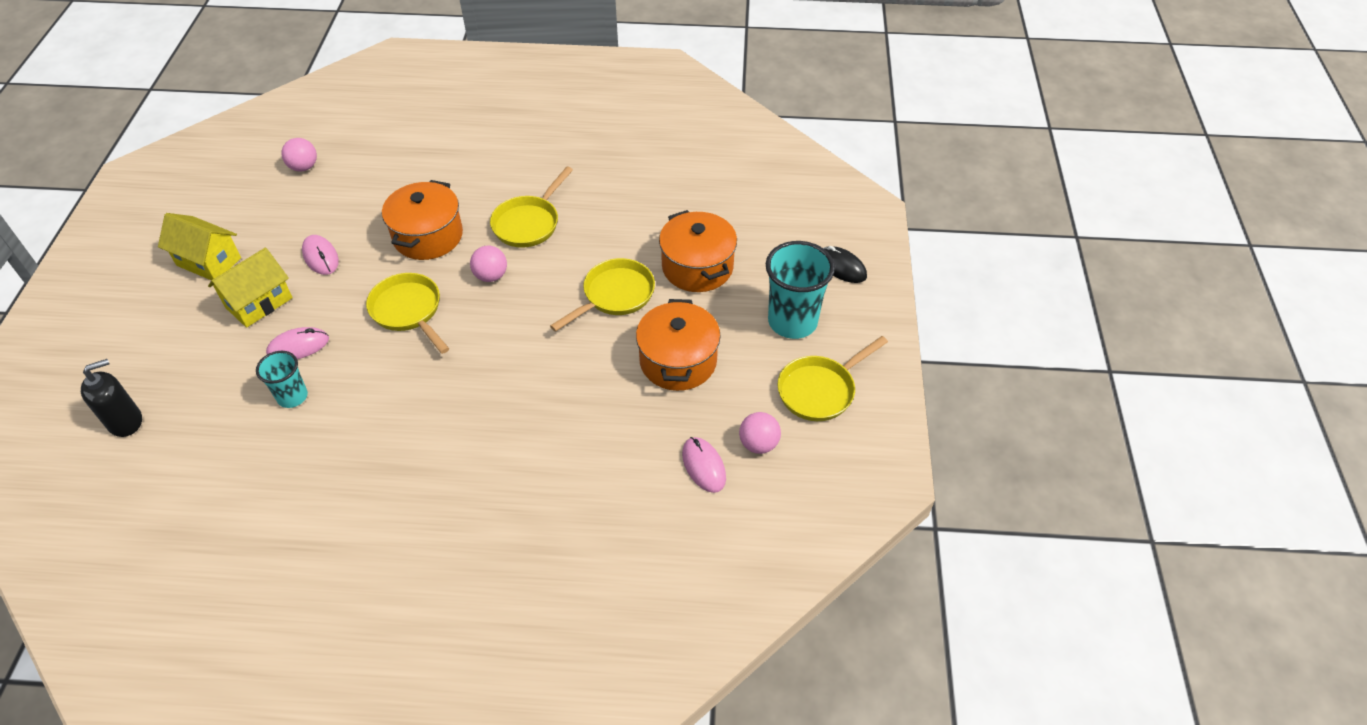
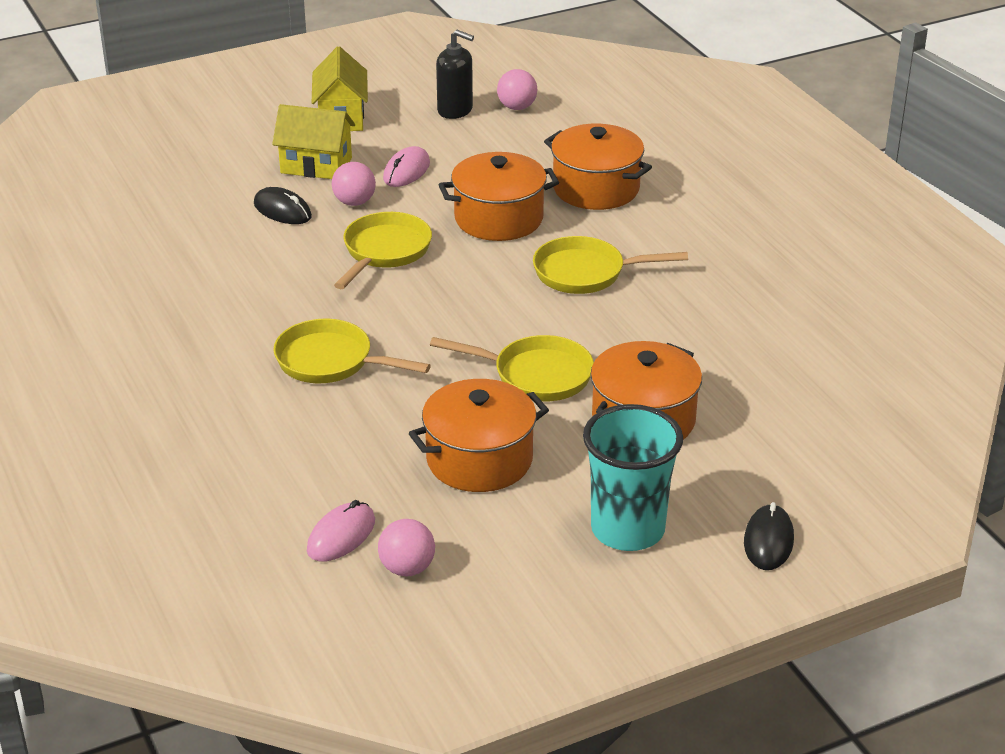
camera: 60 degrees right, 15 degrees down
(126, 421) = (124, 165): black soap dispenser -> black soap dispenser (455, 110)
(292, 397) = (220, 235): turquoise cup -> none
(298, 346) = (282, 210): pink mouse -> black mouse
(441, 175) = (596, 188): none -> orange pot
(491, 276) = (482, 281): pink ball -> pink ball (354, 202)
(820, 390) = (534, 592): yellow pan -> yellow pan (330, 361)

